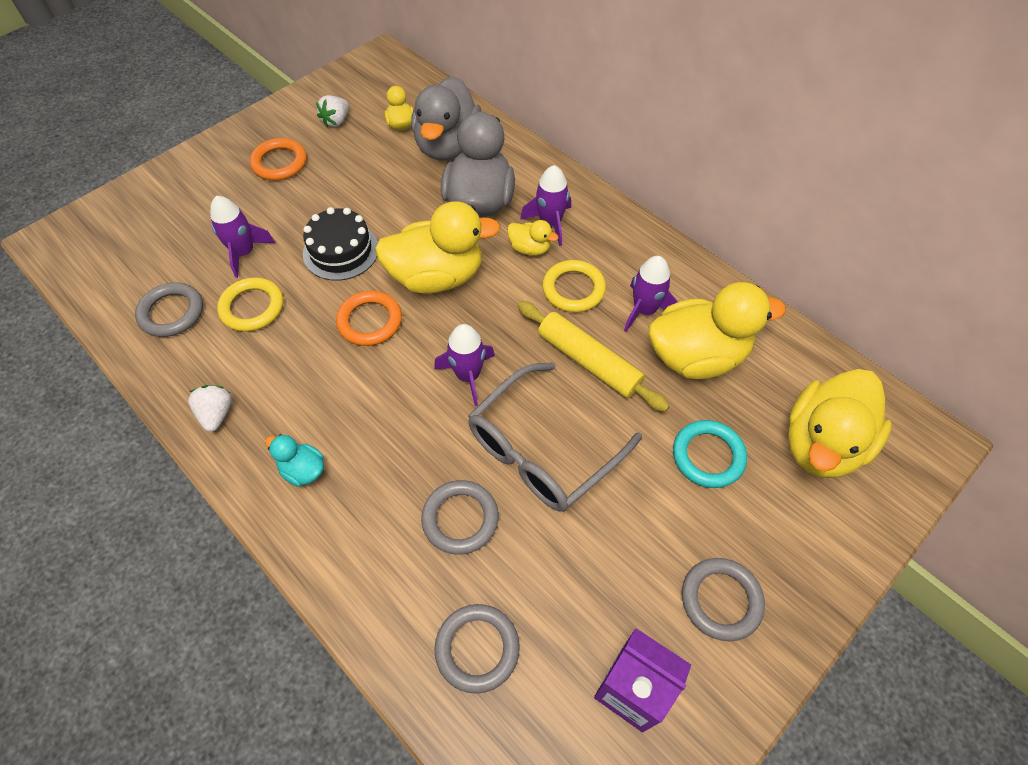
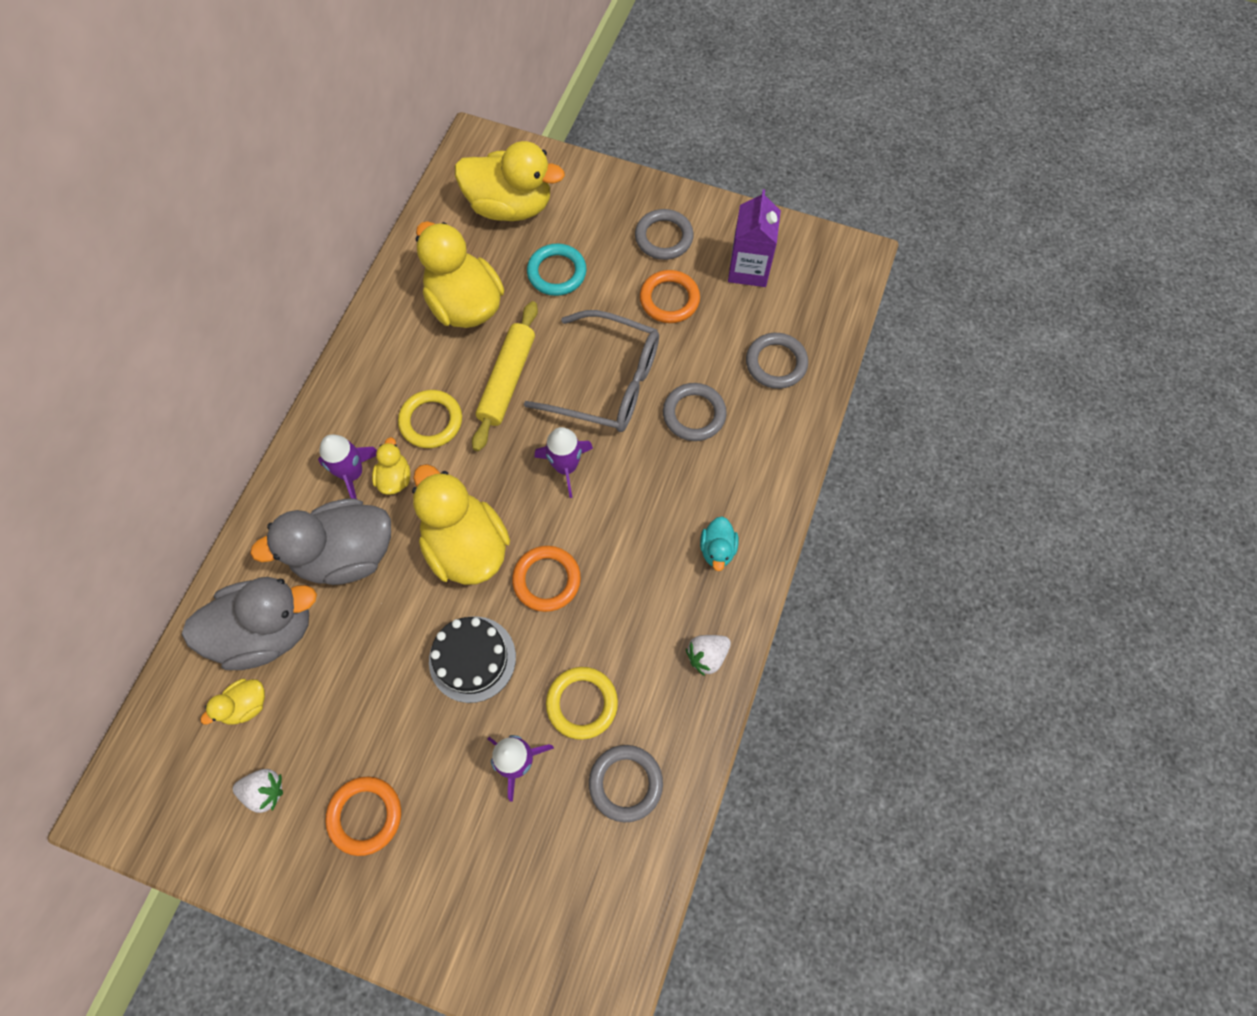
camera: 115 degrees left, 10 degrees up
(623, 563) = (669, 299): none -> orange ring
(644, 310) = (431, 357): purple rocket -> none

